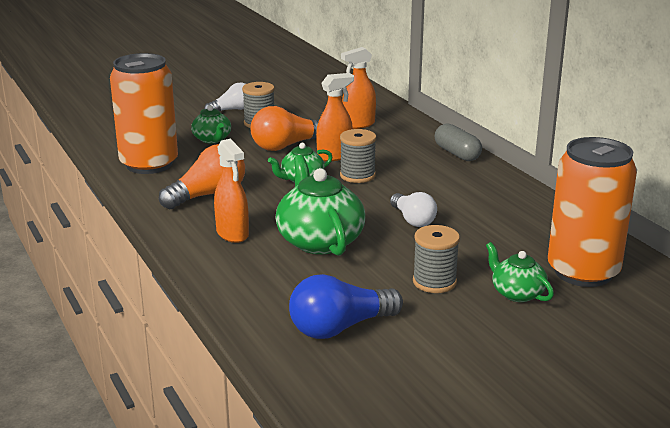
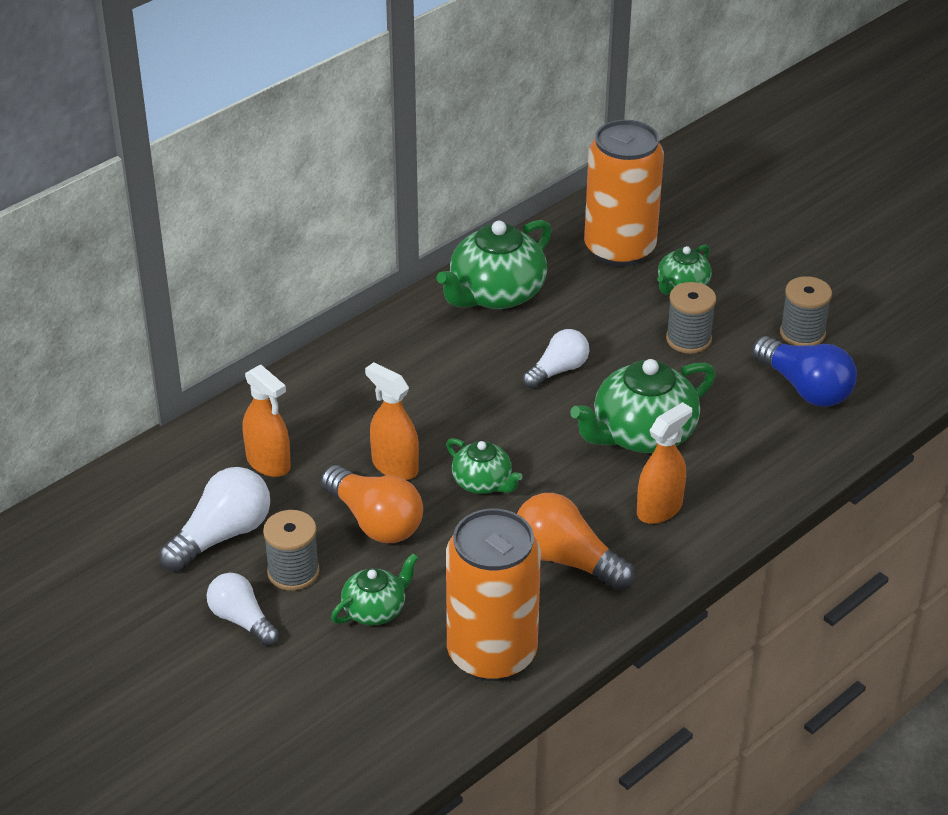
camera: 105 degrees left, 15 degrees up
(302, 110) = (222, 535): none -> white light bulb
(357, 176) = (452, 433): grey spool -> grey spool (802, 333)
(457, 153) = (349, 356): grey capsule -> none
(521, 209) = (495, 294): none -> green teapot

